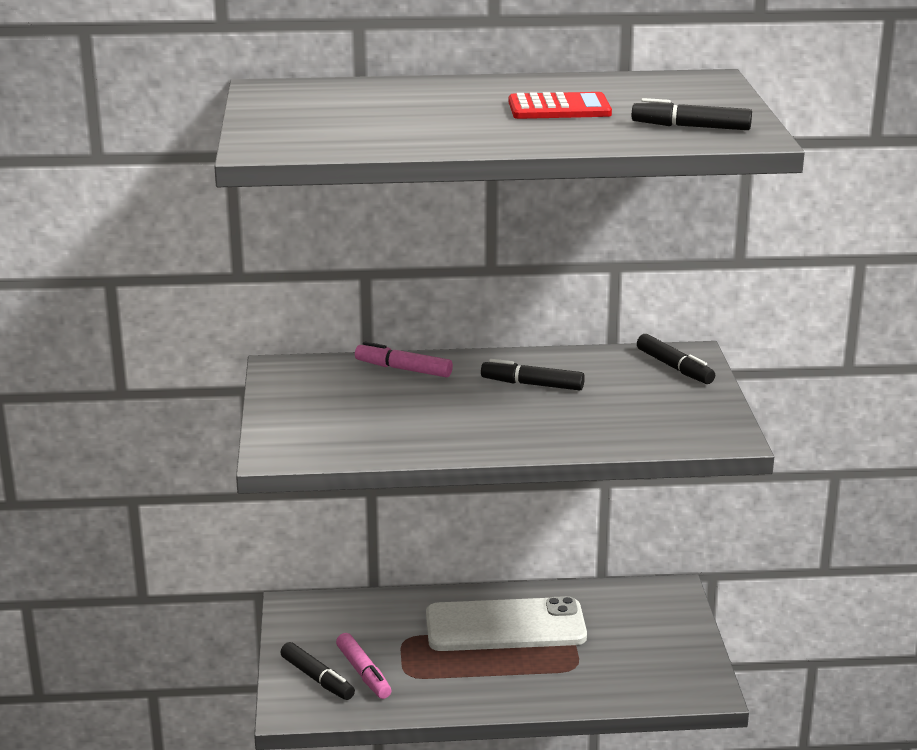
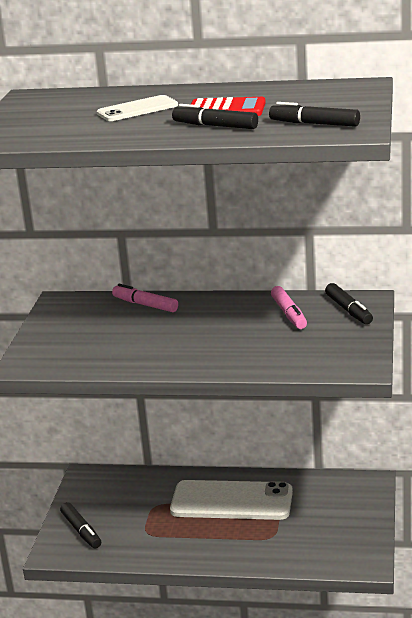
camera: 15 degrees right, 0 degrees up
(363, 673) = (115, 529): pink marker -> pink marker (289, 314)
(437, 107) = (137, 109): none -> white phone
(532, 384) = (233, 320): black marker -> black marker (215, 126)

